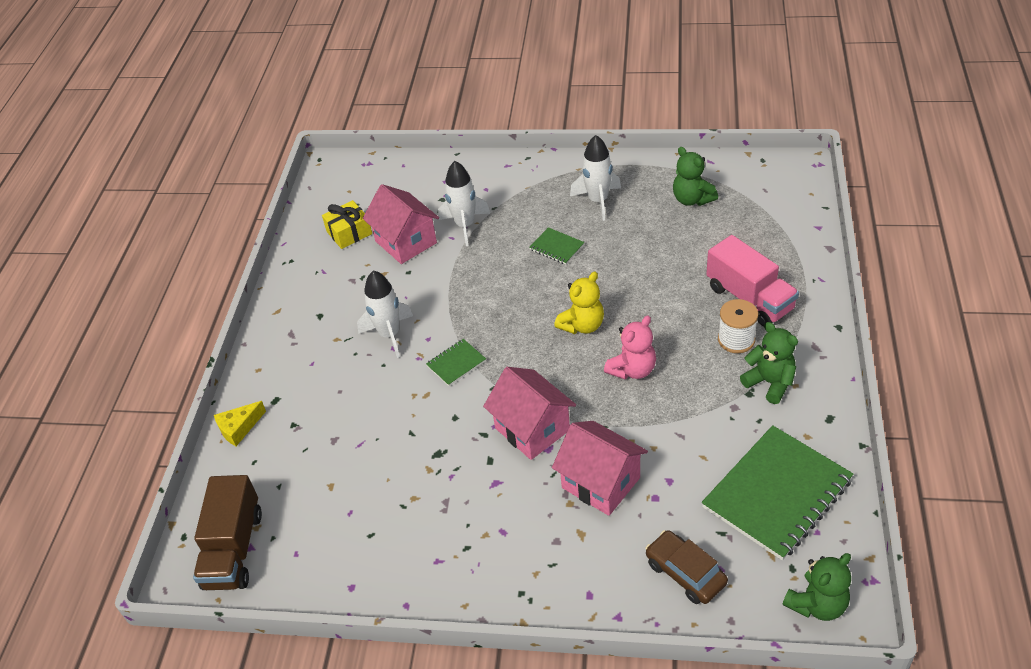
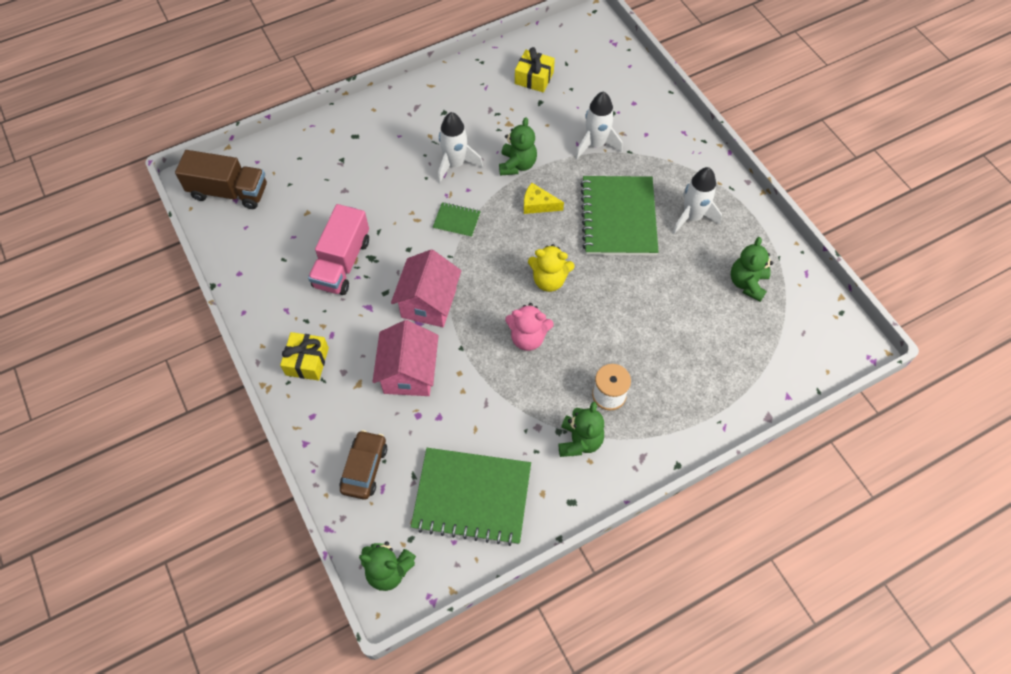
camera: 50 degrees right, 15 degrees up
(233, 549) = (229, 192): brown truck -> brown truck turned 135 degrees counterclockwise
(239, 428) = (320, 132): yellow cheese -> yellow cheese (538, 204)
(406, 242) = (550, 118): pink house -> none
(434, 289) = (517, 165): none -> green teddy bear
(518, 569) = (307, 361): none -> yellow gift
(556, 247) = (618, 217): green notebook -> green notebook, size x2.24
(749, 298) = (662, 383): pink truck -> pink truck (342, 263)

